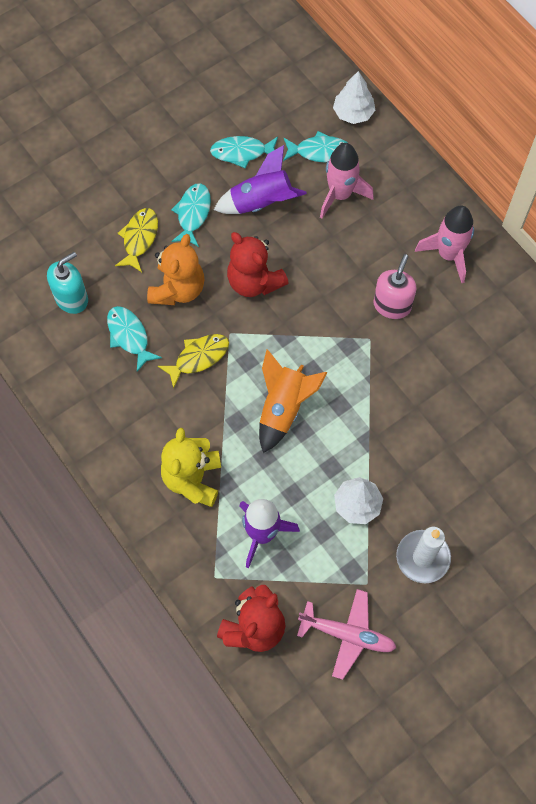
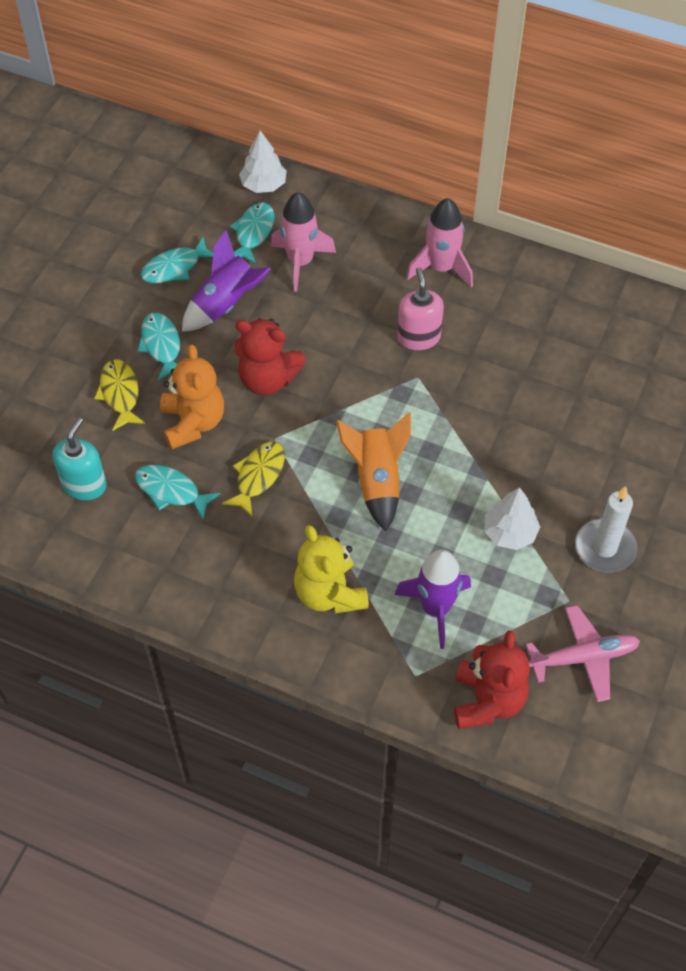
camera: 30 degrees left, 10 degrees down
(319, 151) = (253, 233): turquoise fish -> turquoise fish turned 45 degrees counterclockwise

